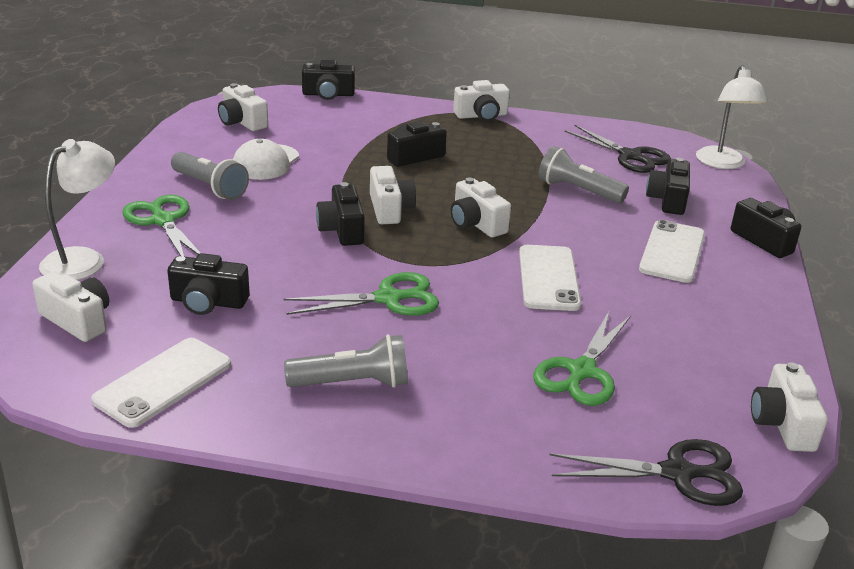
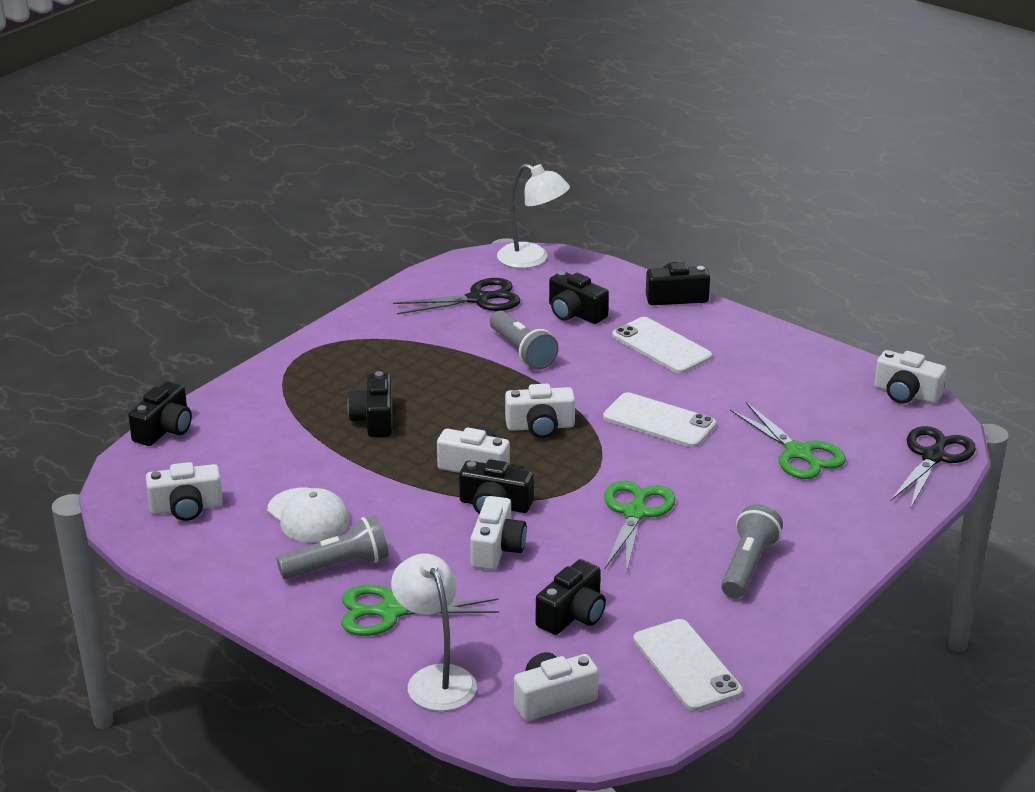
camera: 60 degrees left, 0 degrees up
(481, 115) = (315, 349): white camera -> white camera (497, 549)
(578, 191) = (522, 352): grey flashlight -> grey flashlight turned 90 degrees counterclockwise

